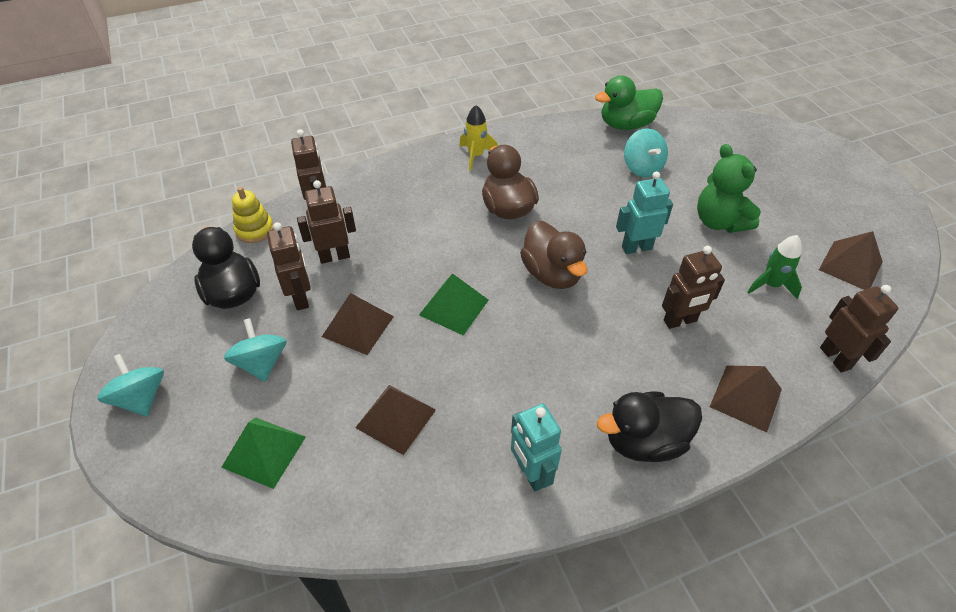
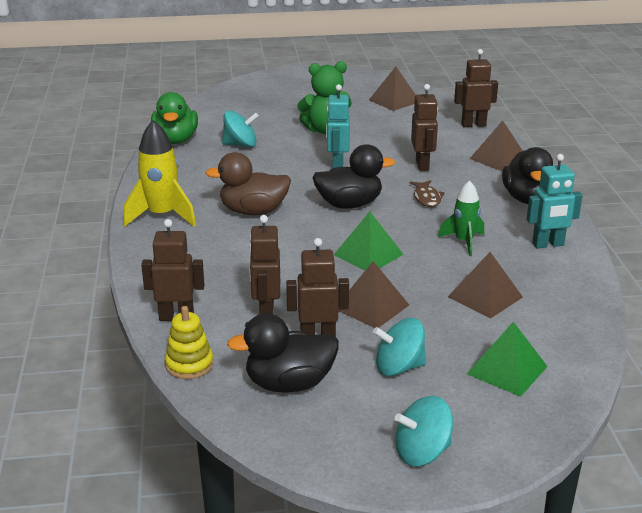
camera: 75 degrees left, 20 degrees down
(476, 156) = (162, 216): yellow rocket -> yellow rocket, size x1.58
(552, 274) = (349, 204): brown duck -> black duck
(596, 337) = (427, 198): none -> brown fish
(771, 285) = (401, 128): green rocket -> green rocket (464, 242)

